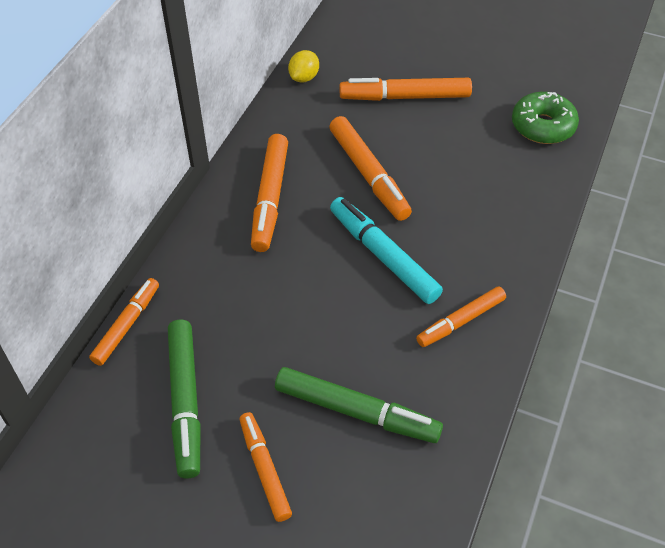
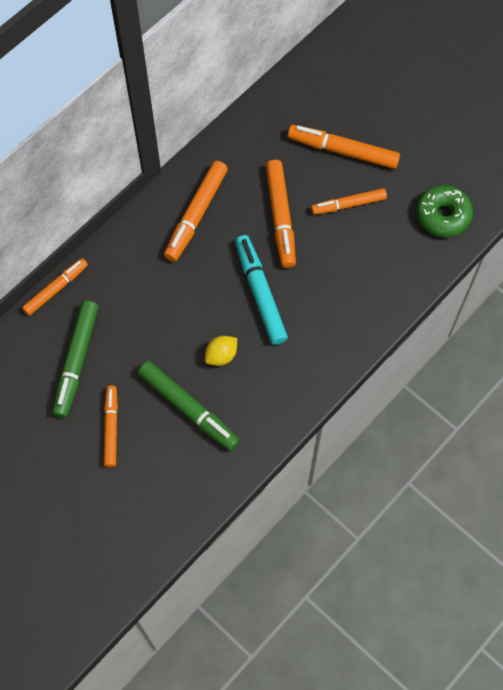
camera: 20 degrees right, 15 degrees up
(304, 77) = (268, 105): yellow lemon -> yellow lemon (221, 355)
(461, 321) = (292, 365): orange marker -> orange marker (348, 204)

